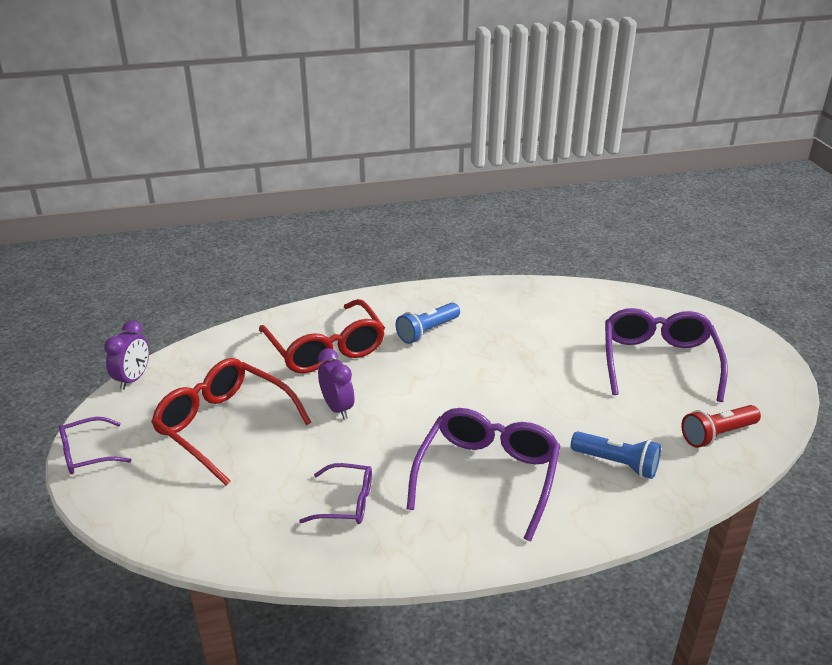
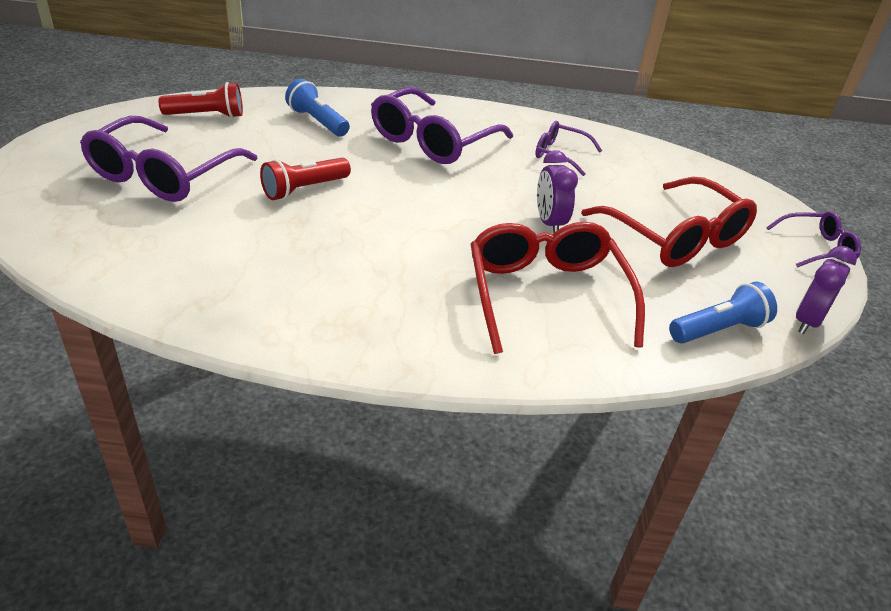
camera: 165 degrees left, 5 degrees up
(427, 331) = (396, 282): blue flashlight -> blue flashlight (718, 330)
(548, 381) = (304, 189): none -> red flashlight

